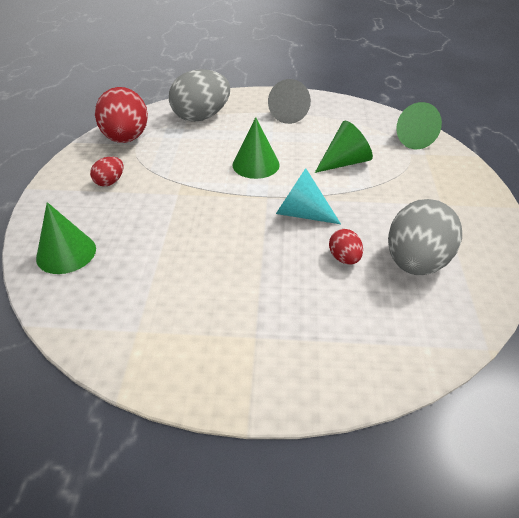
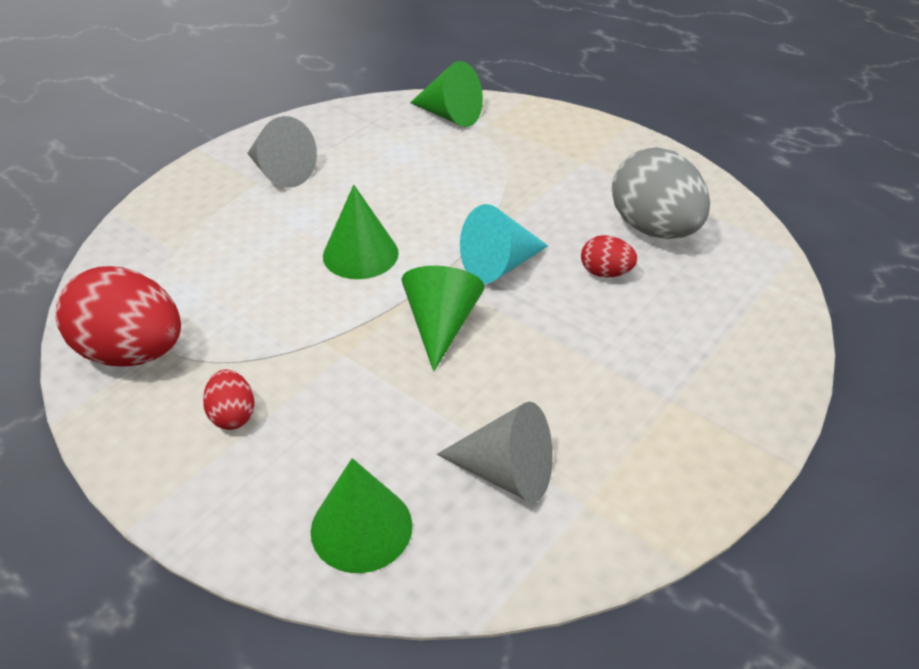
camera: 55 degrees left, 0 degrees up
(138, 288) = (506, 473): none -> grey cone
(201, 117) = (178, 250): grey egg -> none
(344, 162) = (439, 184): green cone -> green cone (441, 325)

